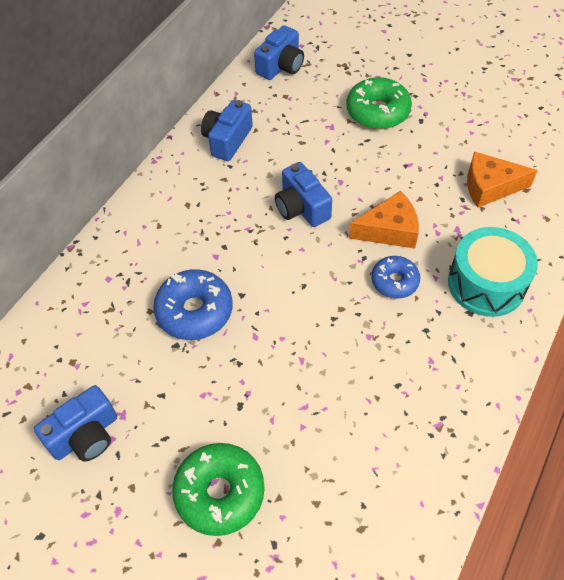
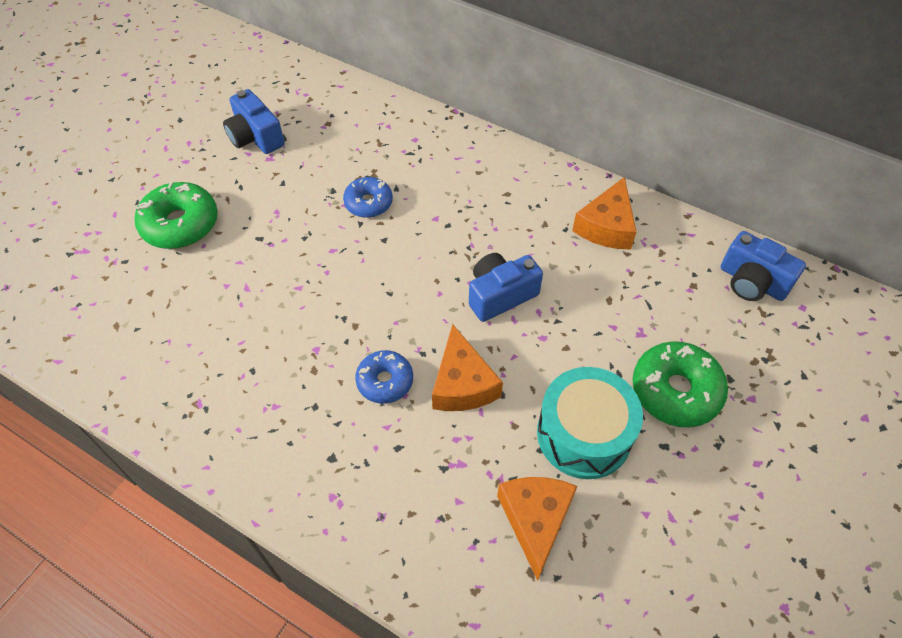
camera: 90 degrees right, 0 degrees up
(194, 311) = (368, 203): blue donut -> blue donut, size x0.63
(227, 140) = (606, 226): blue camera -> orange cheese
(486, 284) = (370, 484): turquoise drum -> turquoise drum (584, 434)

